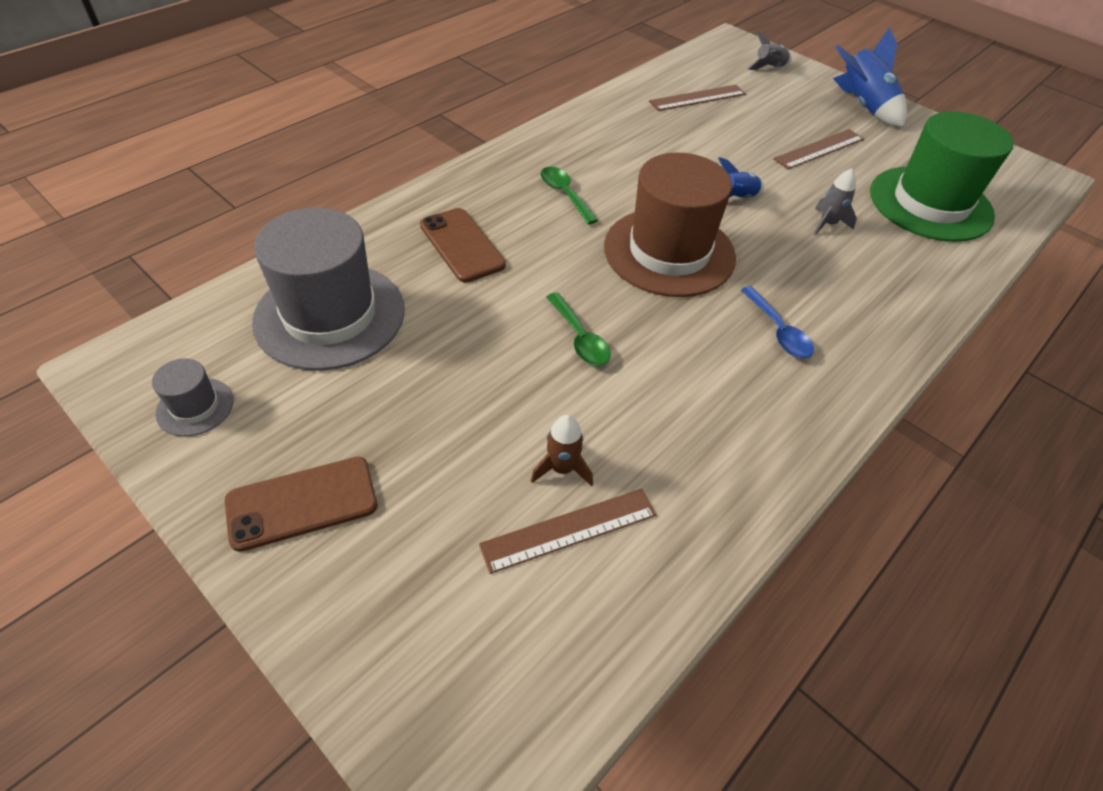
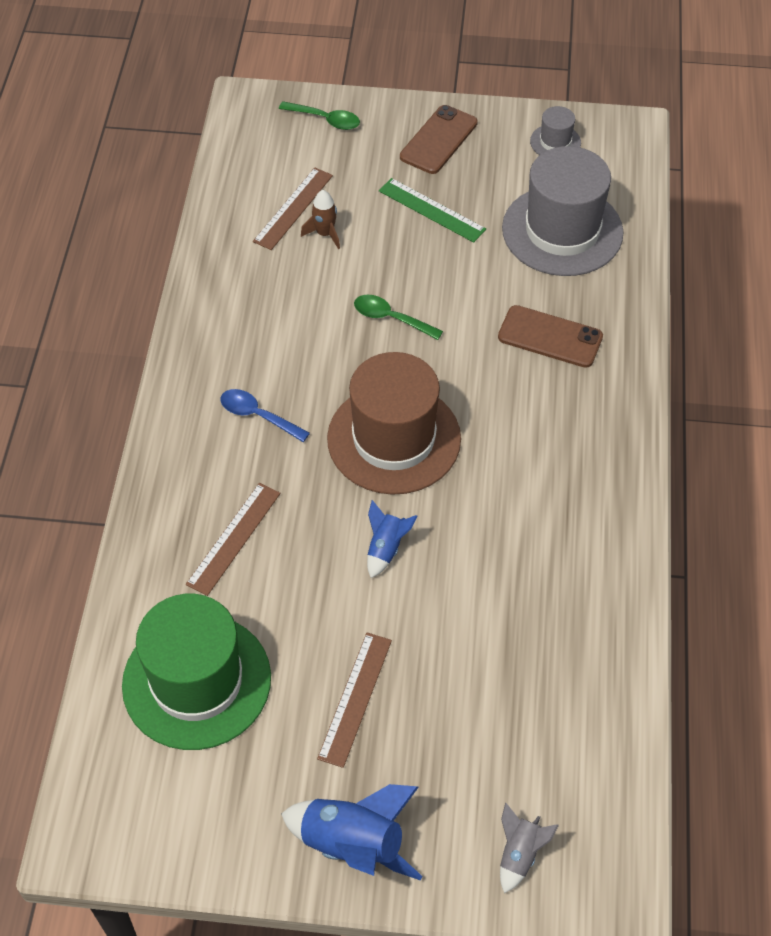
camera: 145 degrees right, 5 degrees up
(419, 418) = (432, 210): none -> green ruler
(565, 194) = (533, 444): green spoon -> green spoon (325, 120)
(697, 98) = (547, 701): brown ruler -> brown ruler (234, 538)
(827, 224) = (283, 572): grey rocket -> none

